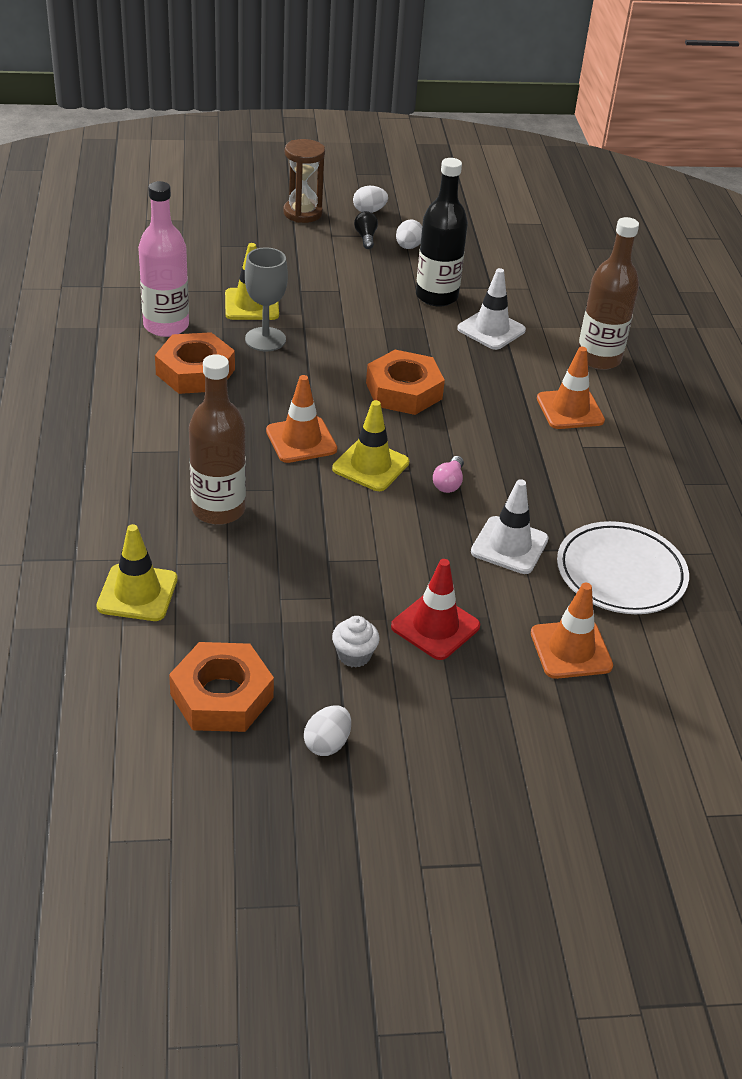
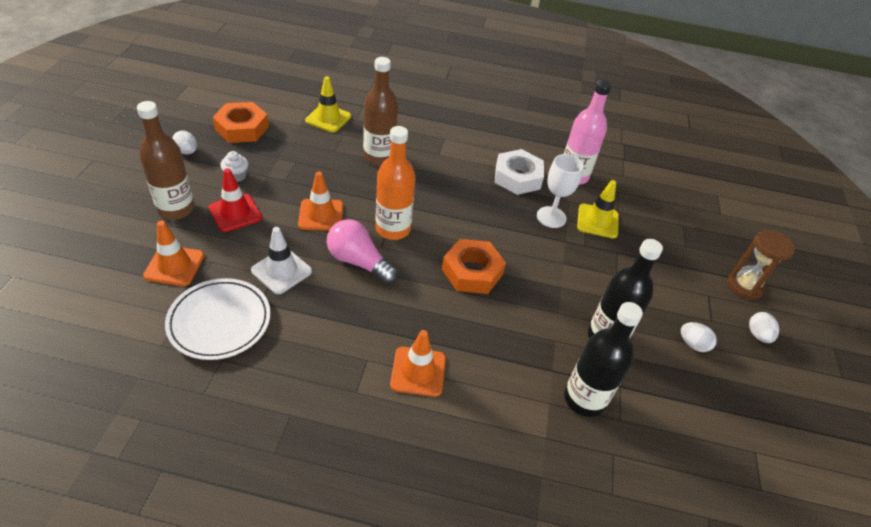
camera: 105 degrees right, 5 degrees up
(195, 372) = (517, 177): orange nut -> white nut
(265, 339) = (551, 217): grey goblet -> white goblet
(301, 440) = (431, 205): orange traffic cone -> orange traffic cone (321, 215)
(366, 237) = (707, 318): black light bulb -> none
(370, 465) = (393, 229): yellow traffic cone -> orange bottle
(448, 483) = (358, 262): pink light bulb -> pink light bulb, size x1.95
(491, 329) = (549, 359): white traffic cone -> none
(522, 307) = (584, 399): none -> black bottle
(598, 358) = (489, 430): brown bottle -> brown bottle (176, 209)

